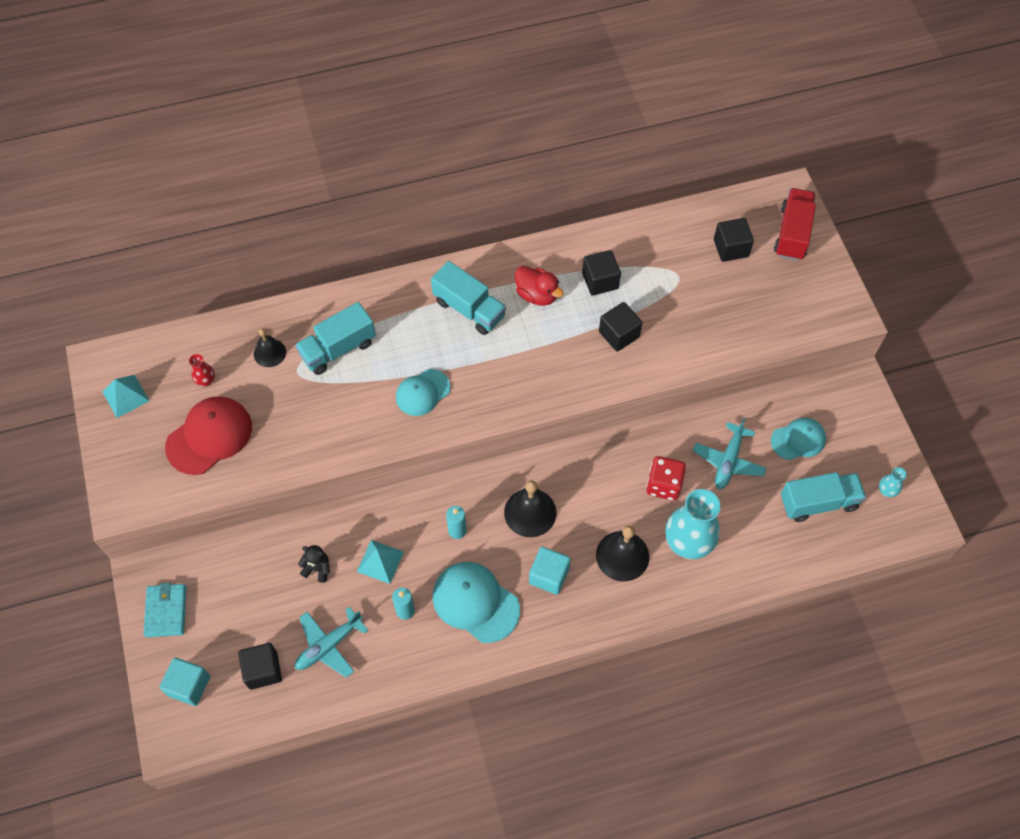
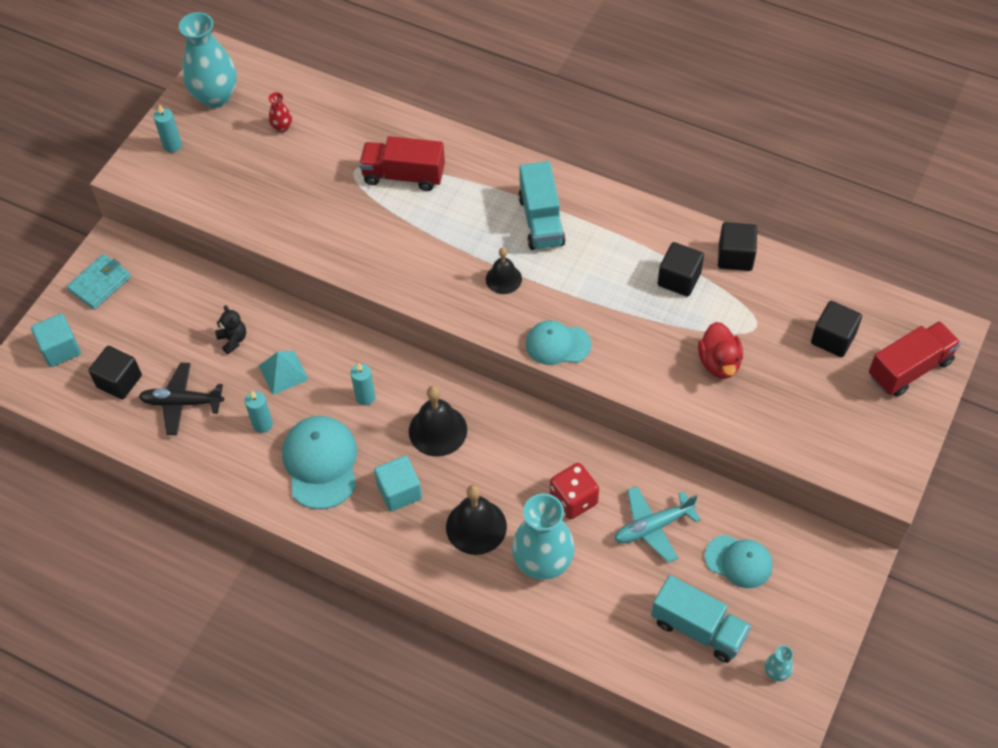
camera: 45 degrees right, 5 degrees down
(125, 396) = (215, 97): turquoise pyramid -> turquoise vase
(131, 459) = (172, 145): none -> turquoise candle
(209, 436) = (242, 170): red cap -> none
(270, 353) = (349, 141): black bell -> black bell (503, 279)
(329, 645) = (182, 403): turquoise plane -> black plane
(338, 349) = (403, 175): turquoise truck -> red truck
(422, 392) = (433, 258): turquoise cap -> turquoise cap (557, 344)
(537, 295) = (611, 251): red duck -> red duck (719, 363)
(619, 334) = (647, 335): black cube -> black cube (735, 256)

